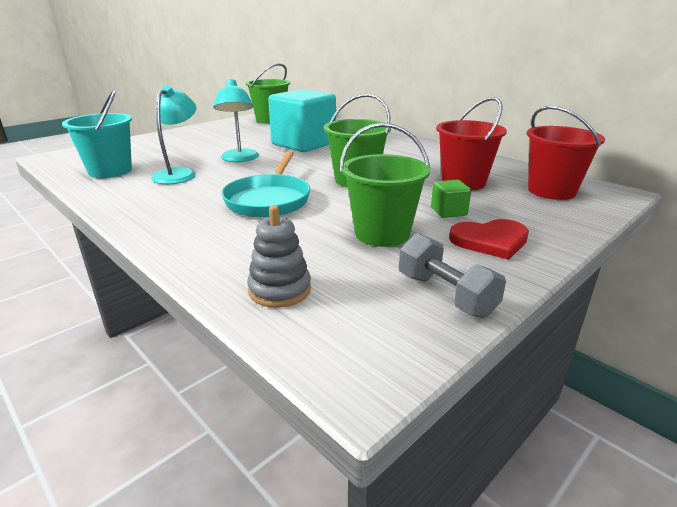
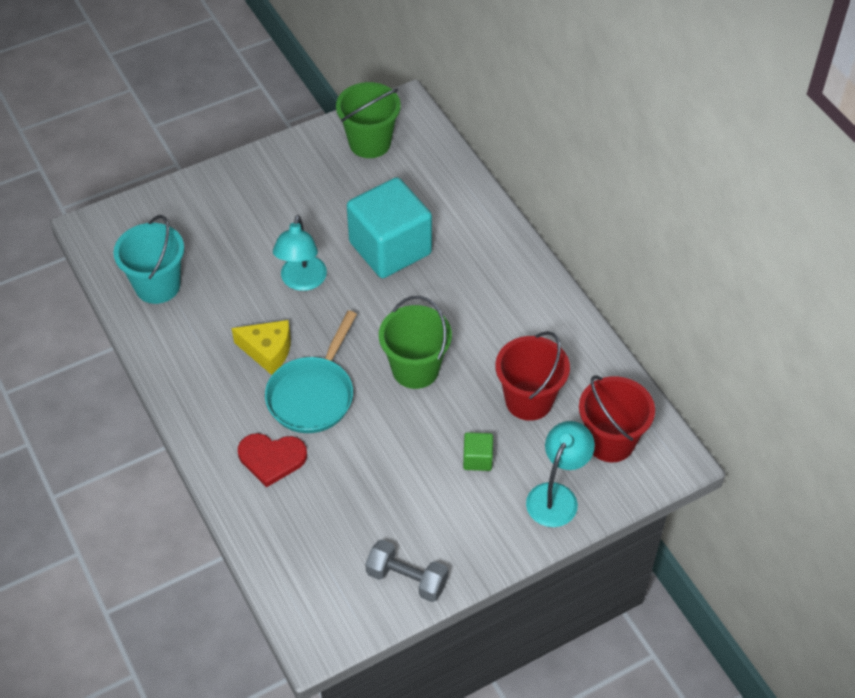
camera: 15 degrees right, 25 degrees up
(179, 174) = (230, 310): turquoise lamp -> turquoise lamp (557, 496)
(218, 186) = (268, 351): none -> yellow cheese
(280, 290) = (288, 544): grey stacking toy -> none
(382, 234) = (396, 484): green bucket -> none
(445, 295) = (407, 579): grey dumbbell -> grey dumbbell turned 45 degrees counterclockwise
(490, 241) = (485, 517): red heart -> red heart (271, 458)

